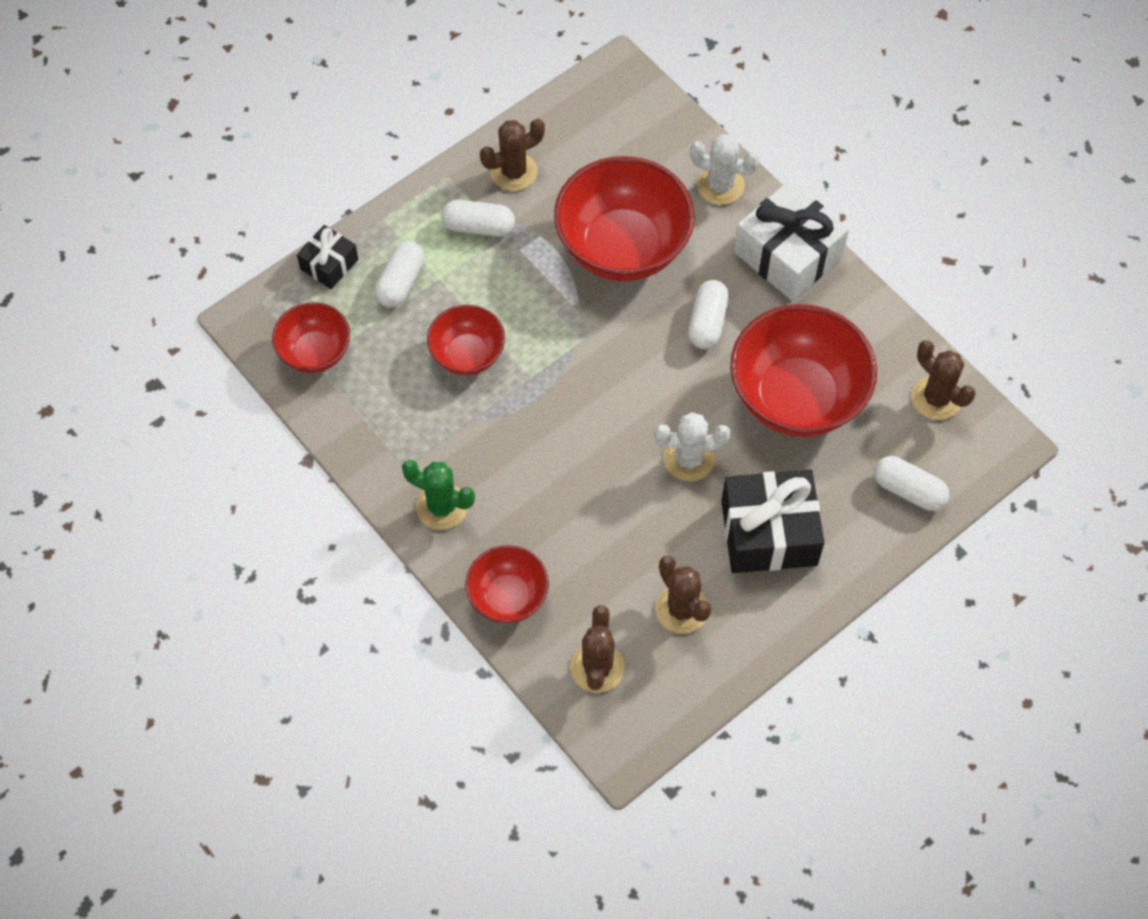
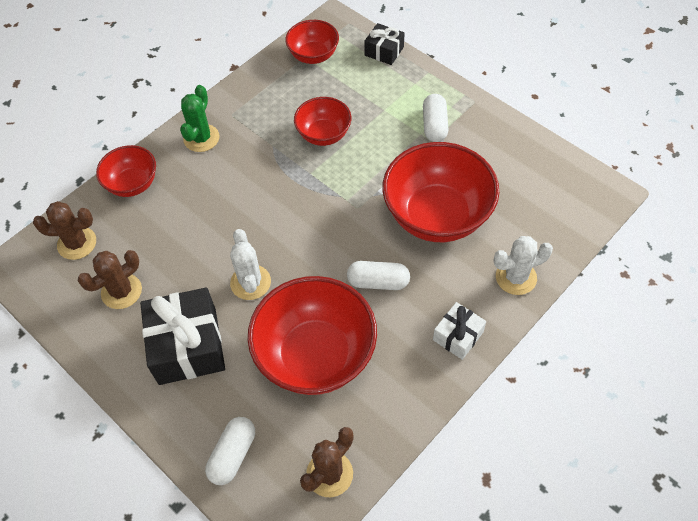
camera: 85 degrees right, 5 degrees down
(401, 282) = (377, 90): white capsule -> none
(513, 172) = (489, 139): brown cactus -> none
(720, 185) = (516, 277): white cactus -> white cactus turned 60 degrees clockwise
(788, 254) = (458, 336): white gift -> white gift, size x0.54

